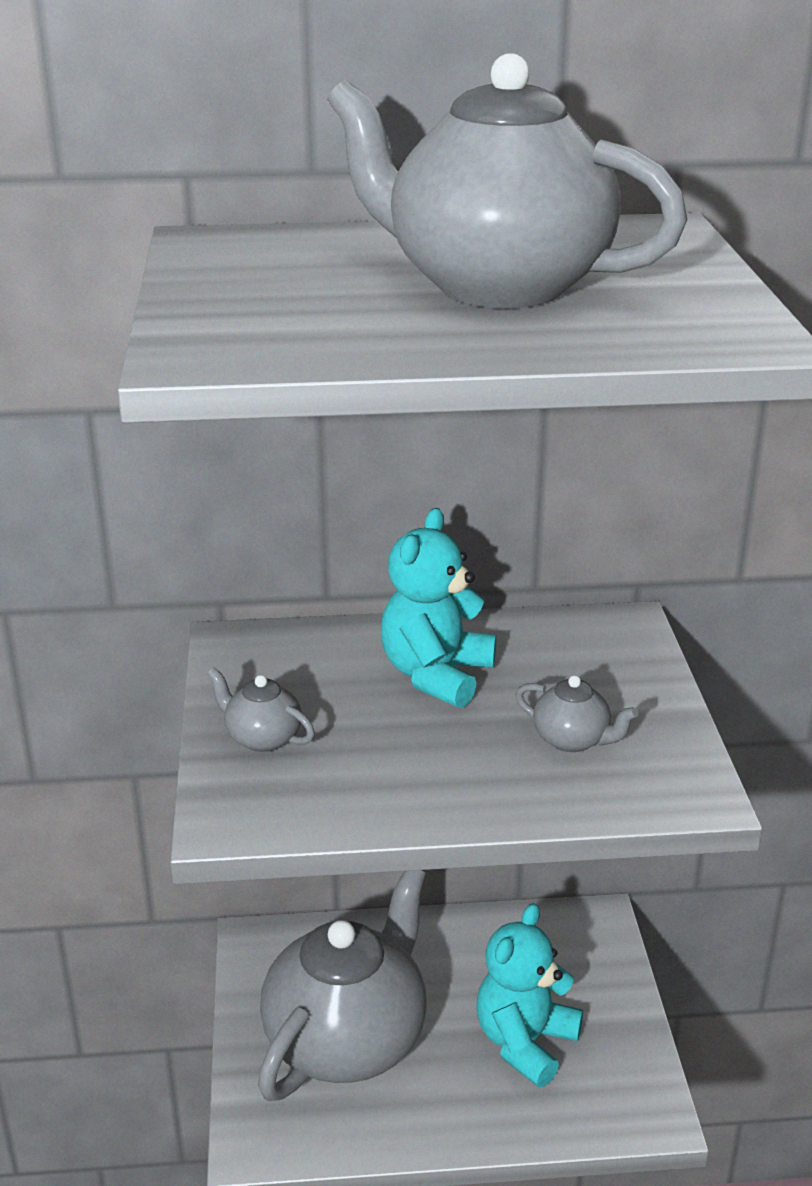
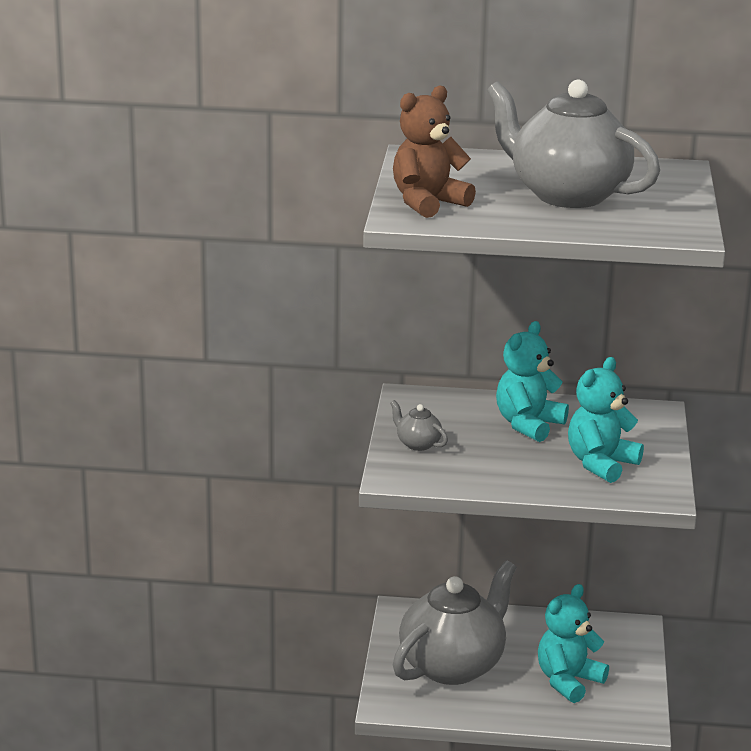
camera: 10 degrees right, 5 degrees down
(241, 322) = (427, 203): none -> brown teddy bear
(572, 740) = (601, 464): grey teapot -> turquoise teddy bear

